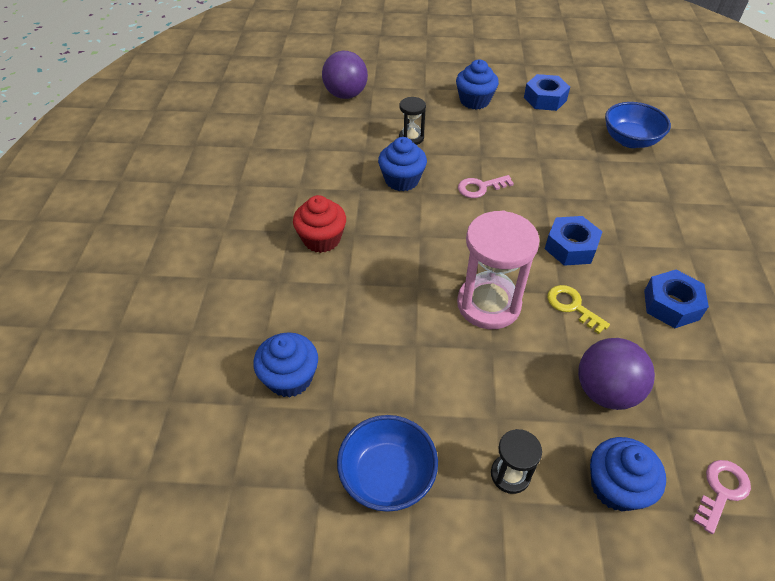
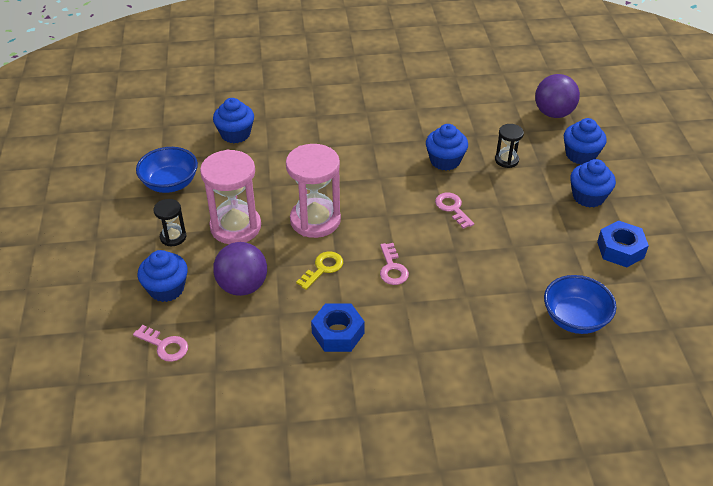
camera: 80 degrees right, 5 degrees down
(321, 239) = (361, 128): red cupcake -> none
(414, 92) = (580, 155): none -> blue cupcake
(494, 392) = (235, 227): none -> pink hourglass
(570, 247) = (392, 268): blue nut -> pink key

